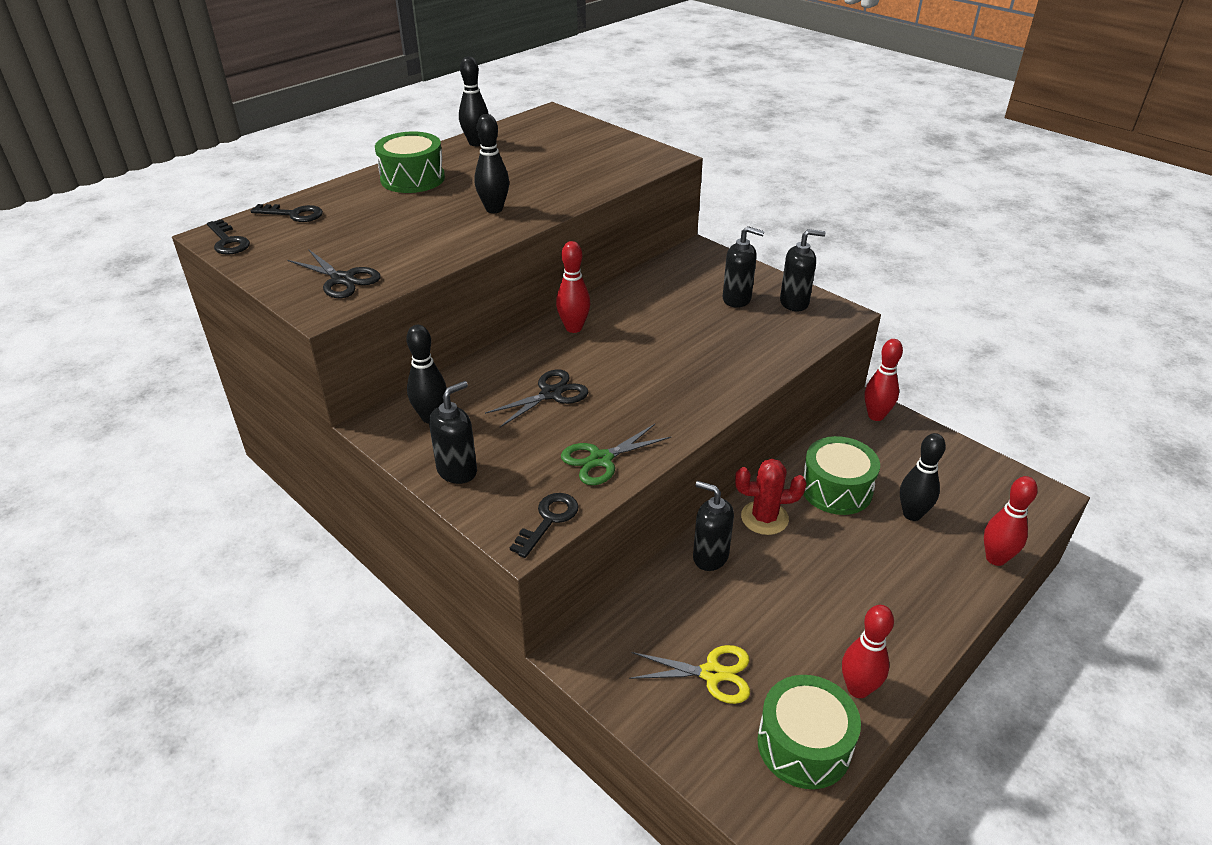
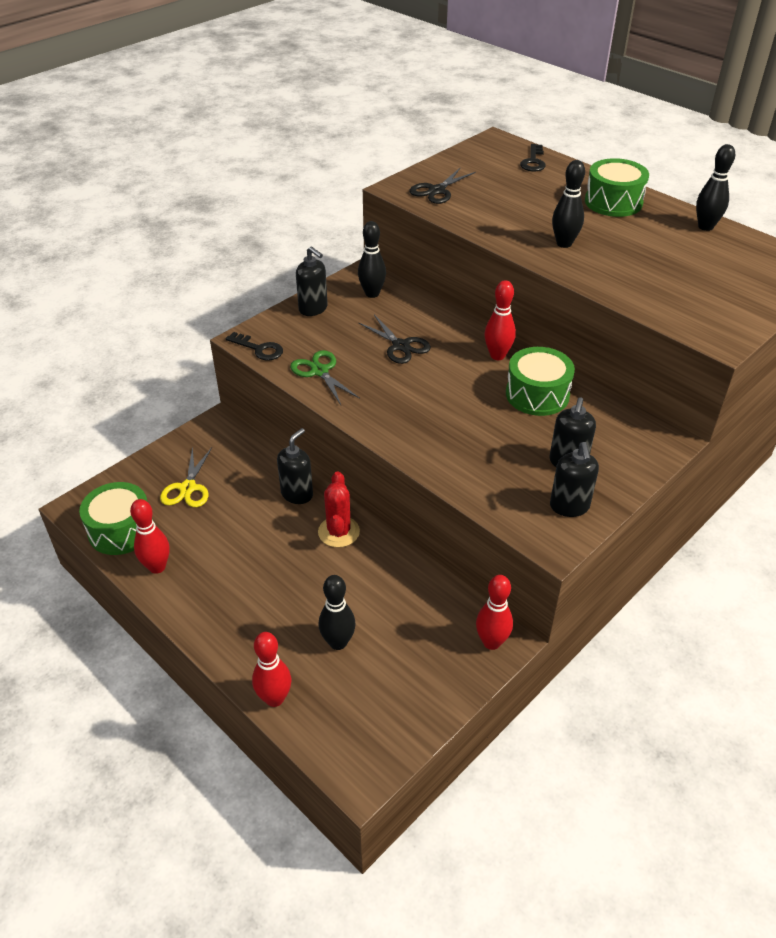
camera: 90 degrees right, 5 degrees up
(228, 241) = (486, 145): black key -> none
(836, 489) = (374, 588): green drum -> green drum (537, 394)

